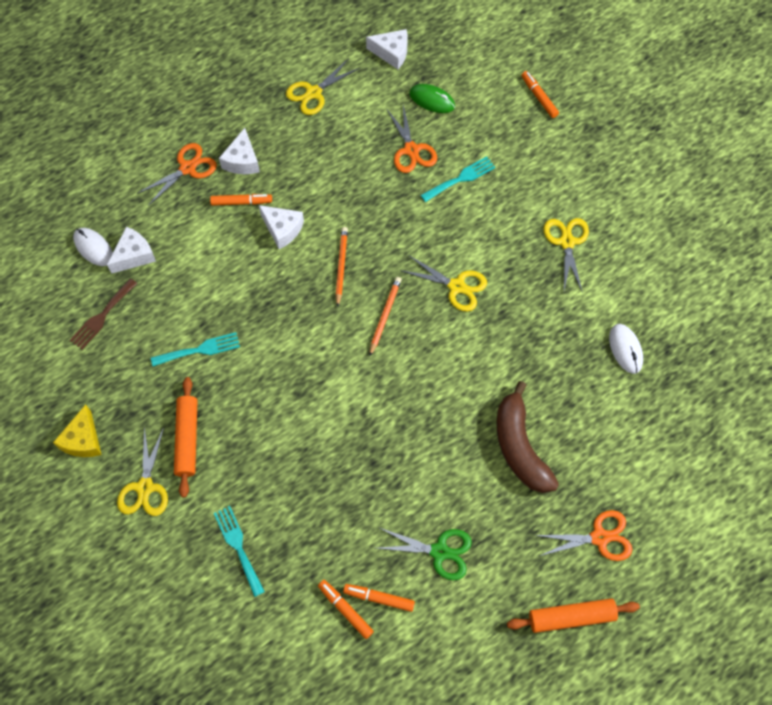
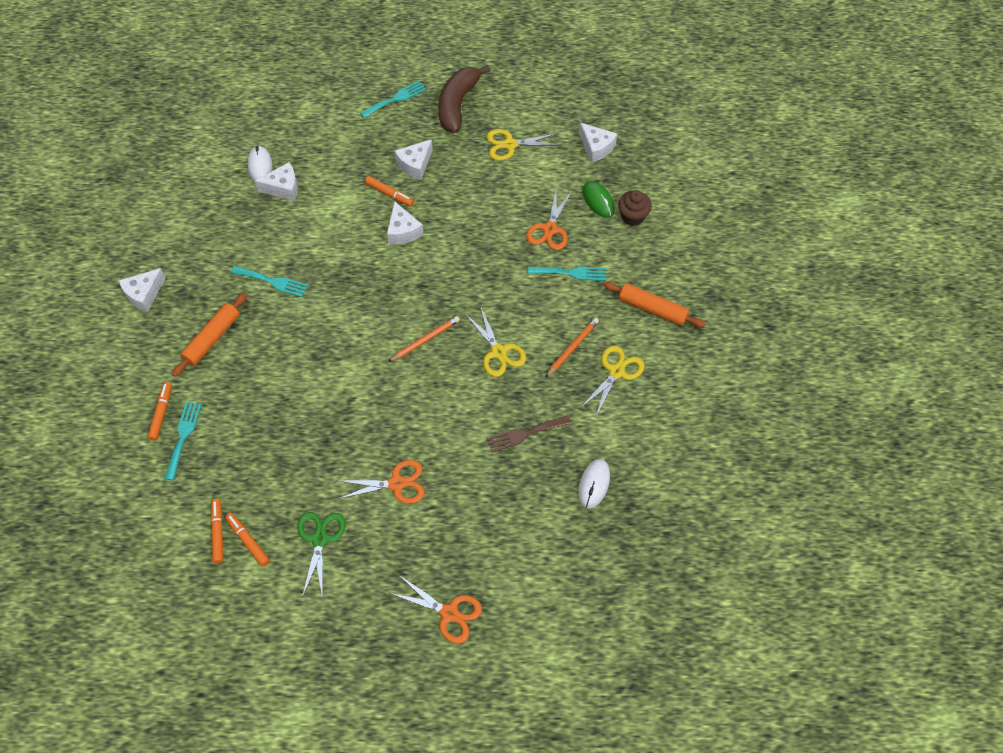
camera: 35 degrees right, 5 degrees down
(83, 440) = (144, 294): yellow cheese -> white cheese
(102, 316) = (226, 217): brown fork -> brown fork (525, 434)
(145, 488) = (156, 353): yellow scissors -> none
(172, 108) = (396, 99): none -> turquoise fork
(188, 168) = (372, 147): orange scissors -> orange scissors (397, 483)
(341, 266) = (423, 284): orange pencil -> orange pencil (572, 348)
(440, 551) = (320, 538): green scissors -> green scissors turned 135 degrees counterclockwise
(472, 97) = (632, 216): none -> brown cupcake
(519, 447) = (445, 503): brown banana -> brown banana (457, 104)
(539, 97) = (689, 247): orange marker -> orange marker (161, 413)
(571, 617) = (376, 656): orange rolling pin -> orange rolling pin (652, 309)

